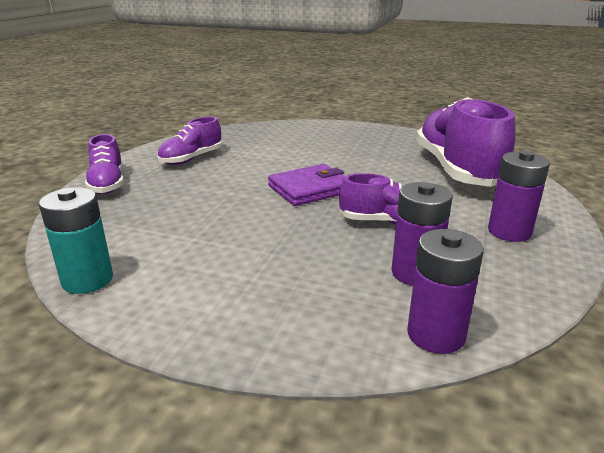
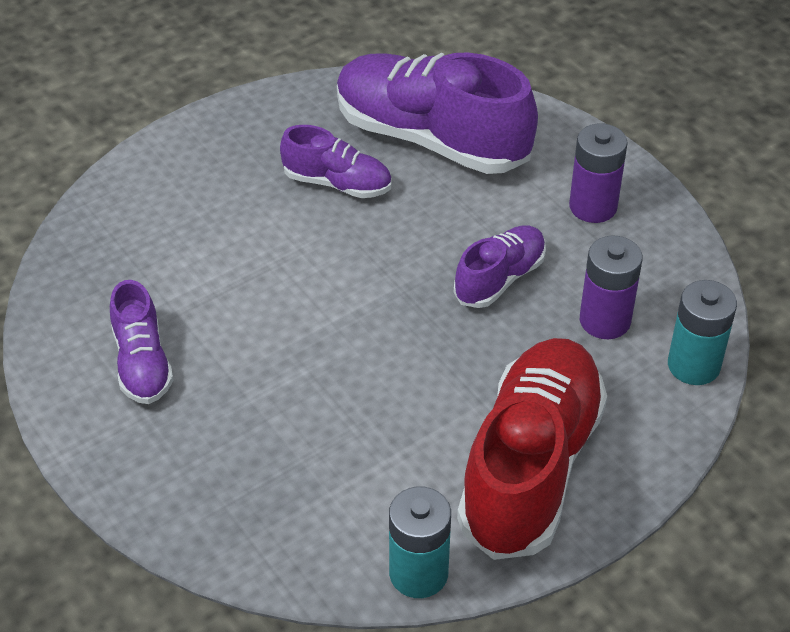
camera: 55 degrees left, 20 degrees up
(107, 184) = (151, 486): purple shoe -> purple shoe (337, 183)
(230, 291) = (530, 467): none -> red shoe
(310, 189) = (362, 294): purple wallet -> none
(436, 335) = (693, 365): purple battery -> turquoise battery

